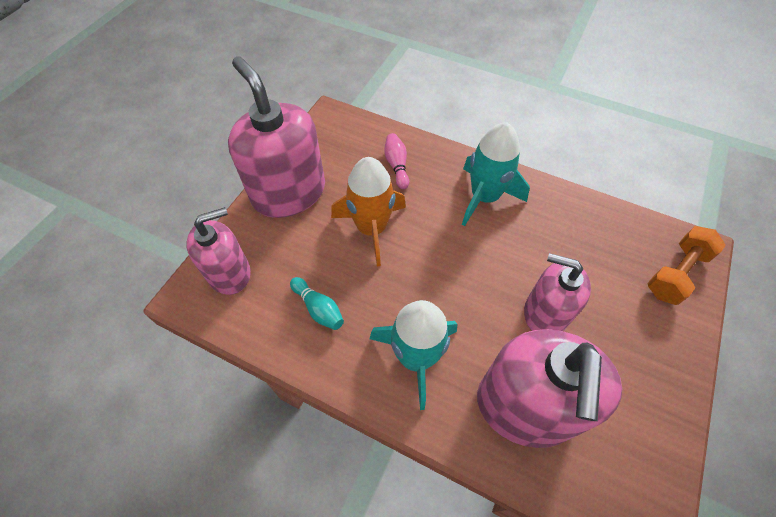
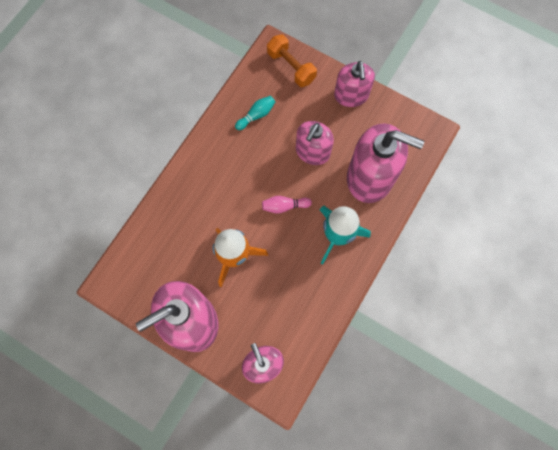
camera: 85 degrees left, 15 degrees up
(318, 308) = (298, 297): turquoise bowling pin -> turquoise bowling pin (256, 115)
(397, 165) = (175, 232): pink bowling pin -> pink bowling pin (284, 206)
(485, 197) = (215, 171): turquoise rocket -> none
(664, 366) = (351, 95): none -> pink soap dispenser

